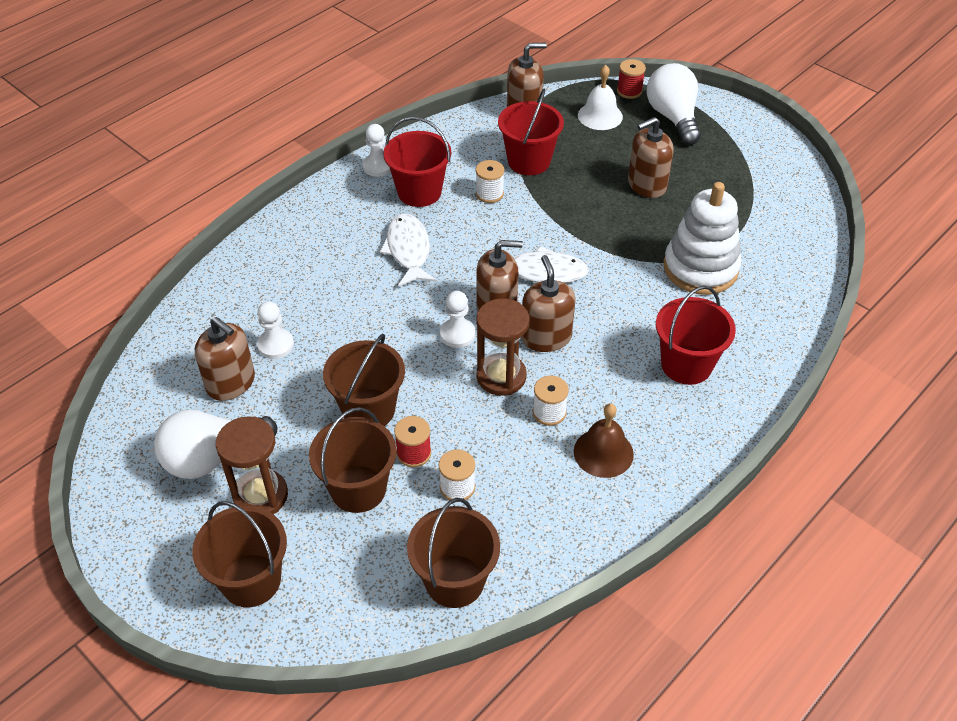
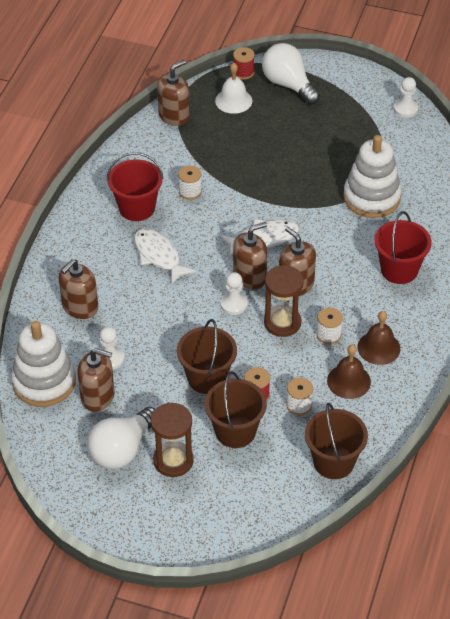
camera: 25 degrees left, 0 degrees up
(186, 344) = (44, 382): none -> white stacking toy
(251, 580) = (205, 513): brown bucket -> none
(378, 166) = (91, 198): white pawn -> white pawn (405, 109)
(529, 161) = (203, 156): red bucket -> none
(539, 481) = (348, 381): none -> brown bell
(646, 185) = (299, 146): brown soap dispenser -> brown soap dispenser (80, 307)

